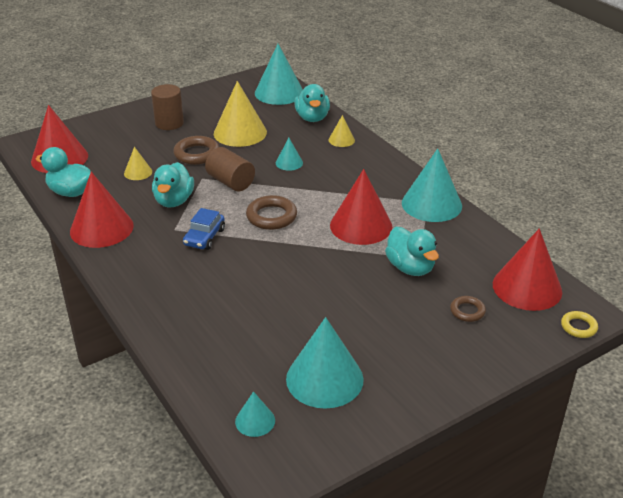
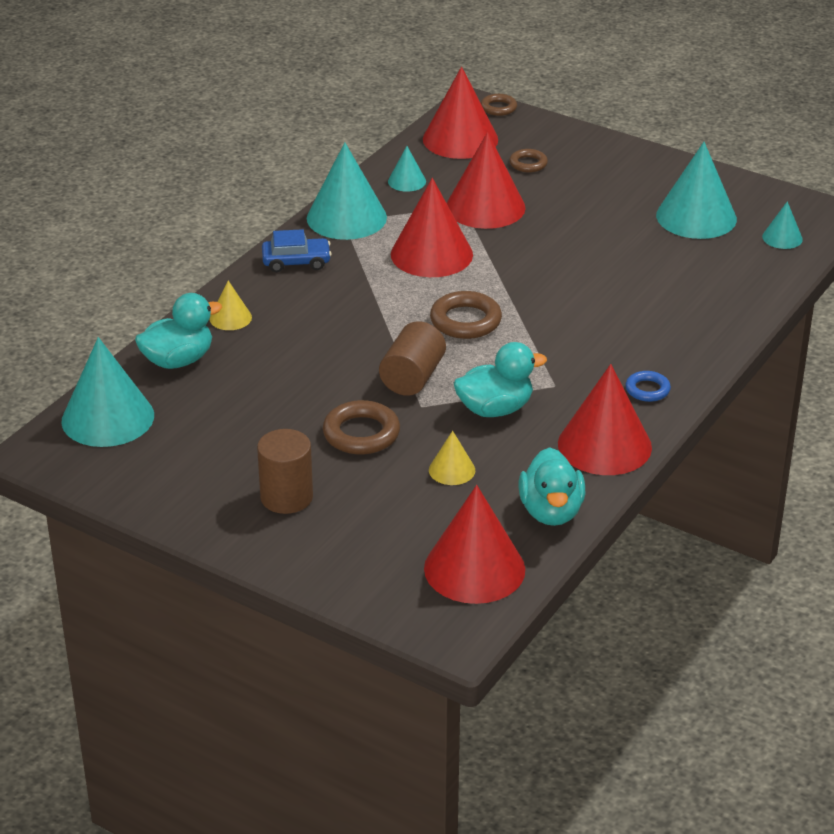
camera: 115 degrees left, 0 degrees up
(133, 264) = (647, 390): none -> blue ring
(204, 237) = (550, 356): blue car -> blue car (296, 262)
(240, 132) = (269, 414): yellow cone -> none
(289, 163) = (326, 344): turquoise cone -> turquoise cone (407, 181)
(410, 268) = (485, 207): turquoise duck -> red cone
(578, 327) = (498, 108): yellow ring -> brown ring

